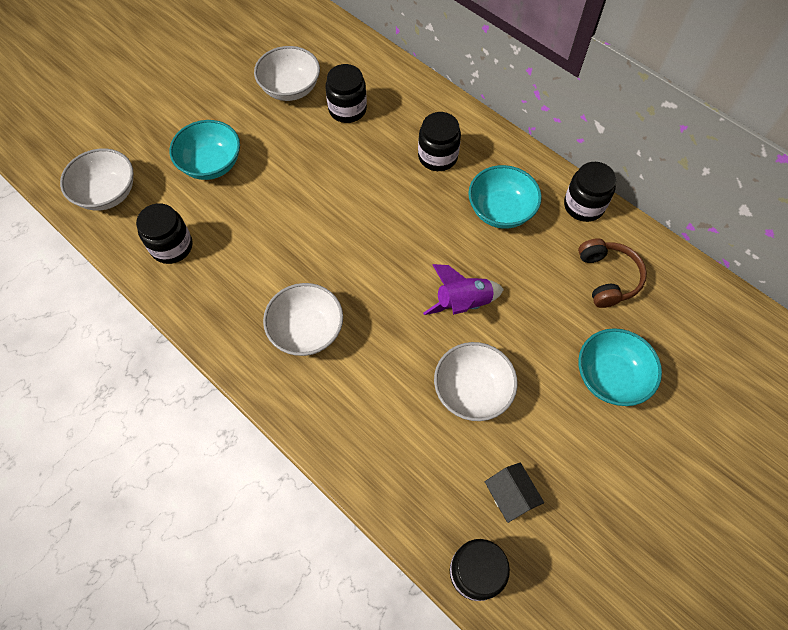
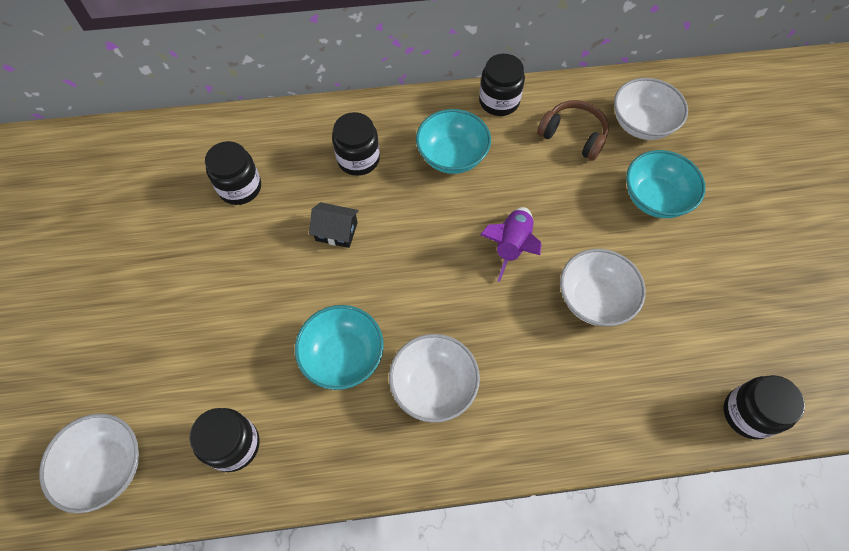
camera: 50 degrees left, 0 degrees up
(211, 164) = (177, 342): turquoise bowl -> turquoise bowl (343, 356)
(290, 89) = (167, 215): white bowl -> white bowl (641, 124)
(510, 496) = (702, 340): black house -> black house (336, 231)

